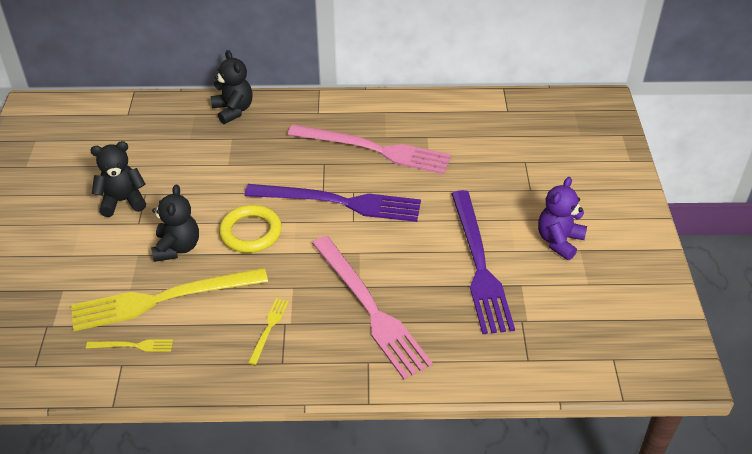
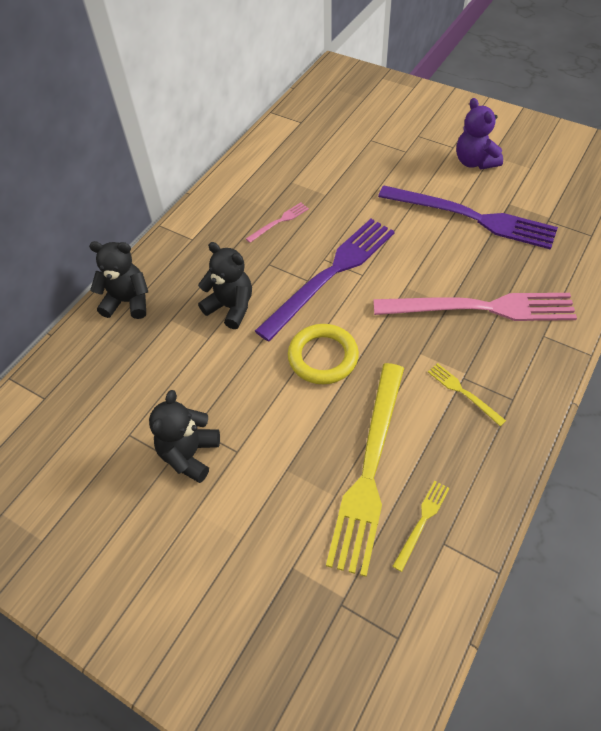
camera: 55 degrees left, 10 degrees up
(177, 247) = (301, 428): black teddy bear -> black teddy bear (231, 307)
(374, 149) = (279, 222): pink fork -> pink fork, size x0.42

